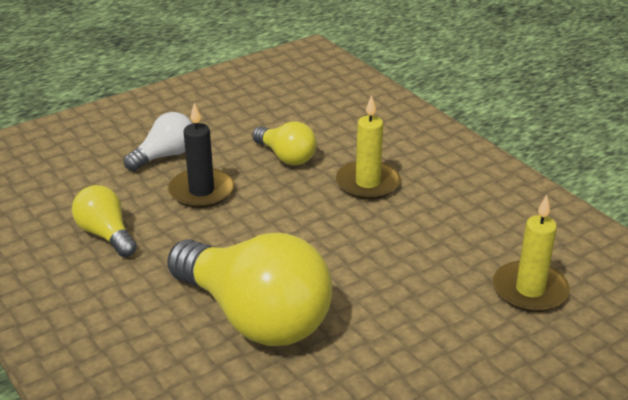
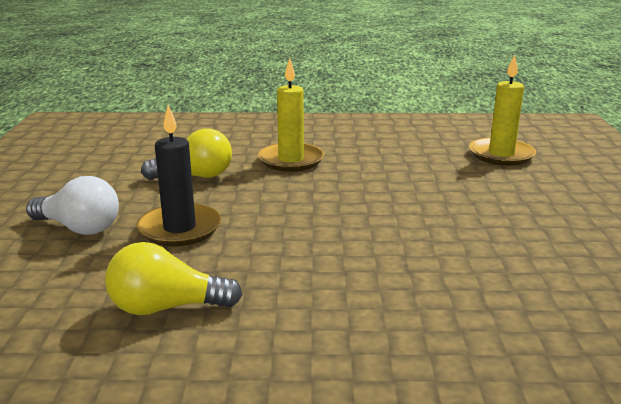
camera: 55 degrees left, 10 degrees down
(165, 156) = (79, 228): white light bulb -> white light bulb turned 120 degrees clockwise
(255, 317) = (428, 264): yellow light bulb -> none

